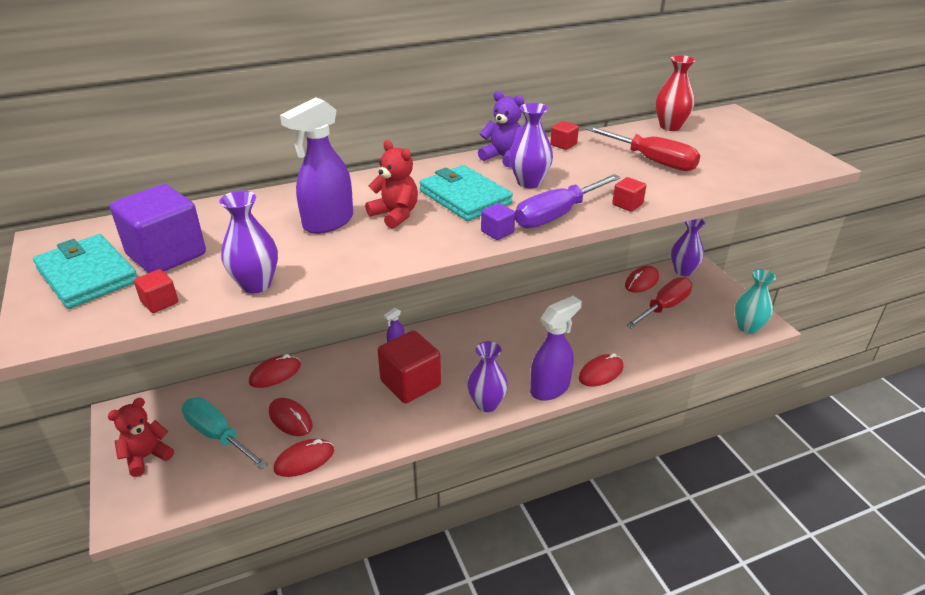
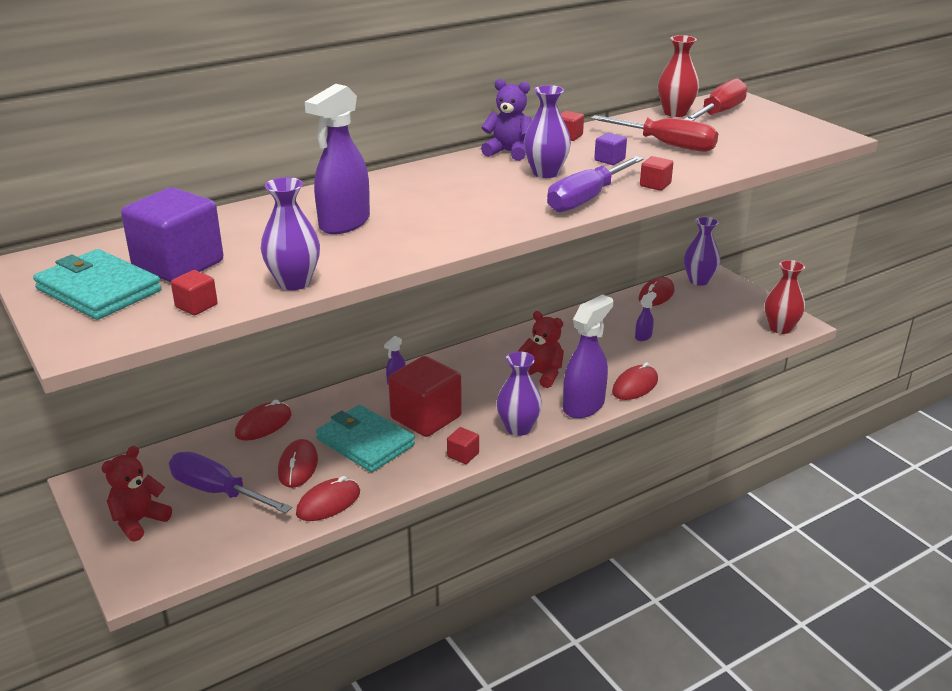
camera: 10 degrees left, 5 degrees down
(218, 436) = (217, 491): turquoise screwdriver -> purple screwdriver
(290, 419) = (298, 466): red mouse -> red mouse turned 60 degrees clockwise
(395, 215) = (414, 211): red teddy bear -> red teddy bear (542, 375)
(431, 426) = (463, 455): none -> red cube
(465, 197) = (482, 190): turquoise wallet -> turquoise wallet (365, 442)
(497, 232) = (530, 218): purple cube -> purple cube (609, 160)
(620, 322) = (643, 336): none -> purple spray bottle
(664, 307) = (687, 317): red screwdriver -> red screwdriver (719, 113)
(747, 327) = (780, 328): turquoise vase -> red vase

